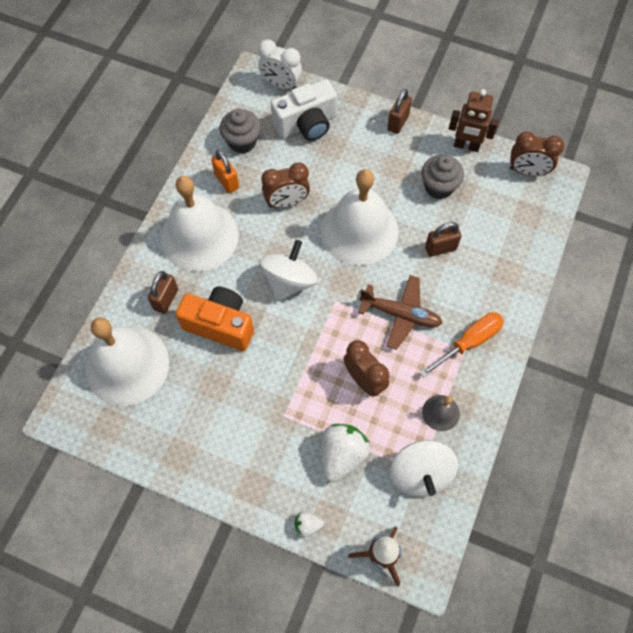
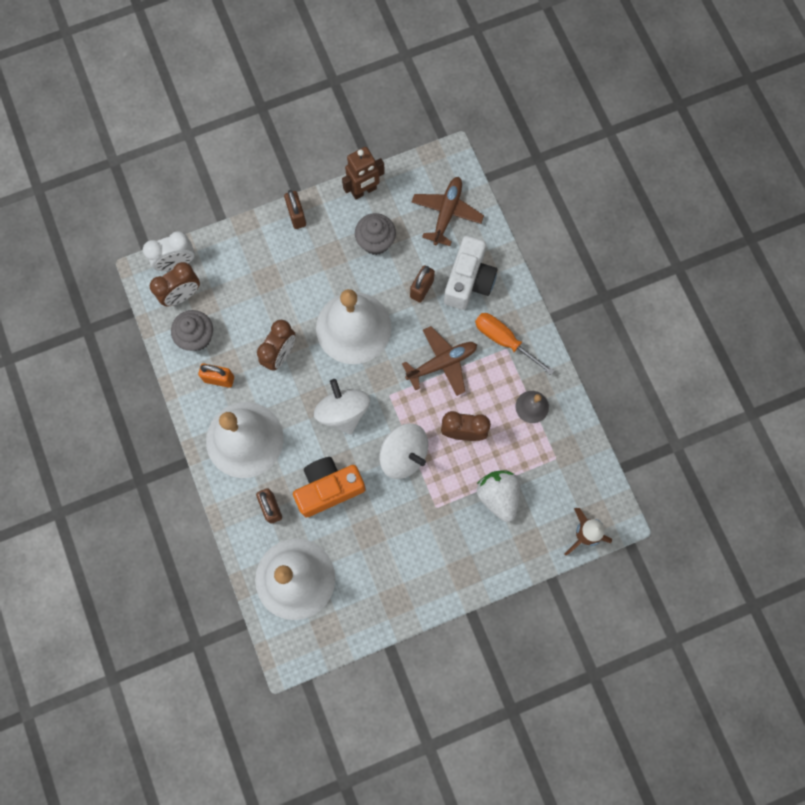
camera: 45 degrees left, 10 degrees up
(306, 124) = (230, 278): white camera -> white camera (468, 281)
(307, 525) = (521, 561): white strawberry -> none
(420, 474) = (557, 459): white spinning top -> white spinning top (403, 455)
(469, 342) = (504, 340): orange screwdriver -> orange screwdriver turned 60 degrees counterclockwise
(516, 212) = (446, 213): none -> brown plane
(527, 171) = (425, 173): brown clock -> brown clock (182, 295)

